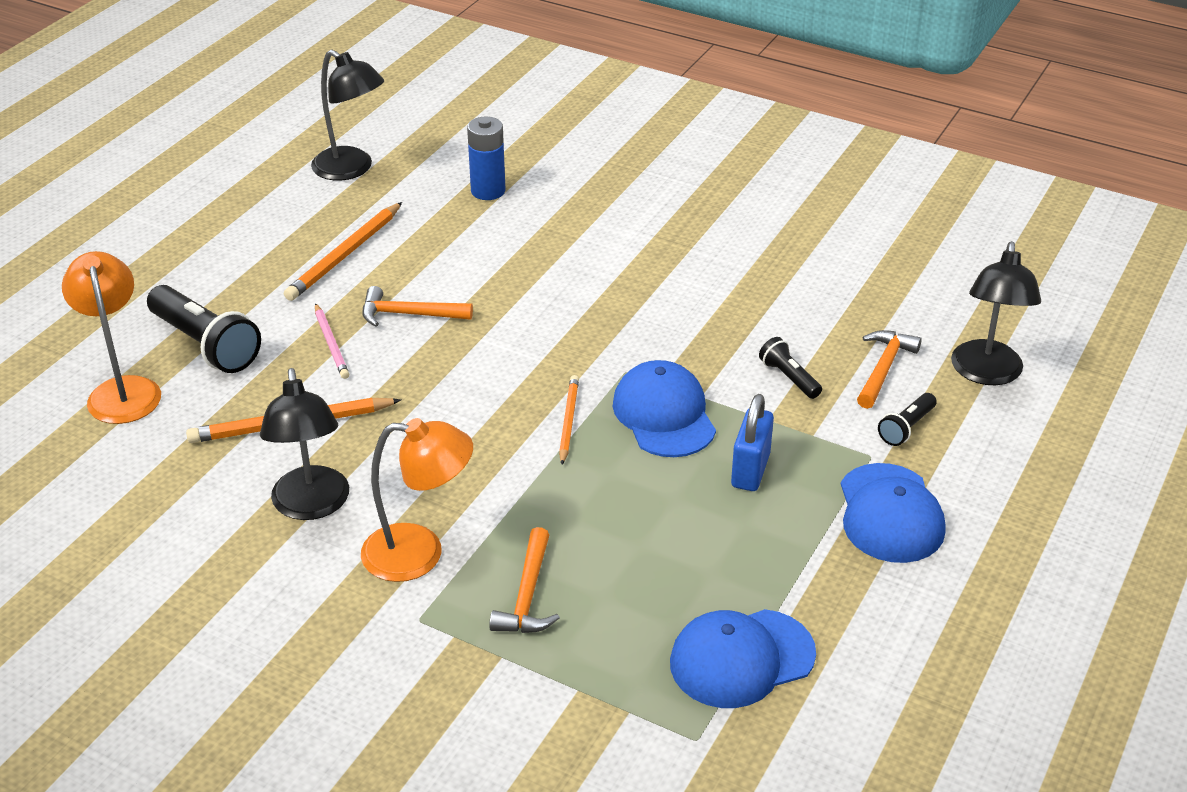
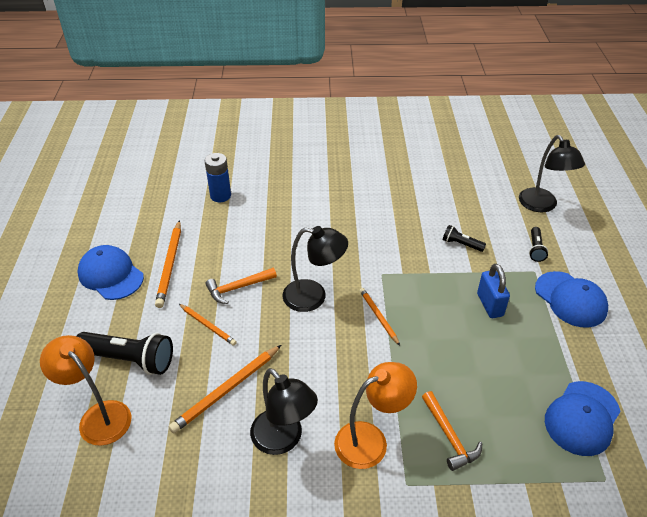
camera: 30 degrees left, 5 degrees up
(331, 343) = (208, 325): pink pencil -> orange pencil
(351, 169) = (130, 210): black lamp -> black lamp (314, 297)
(664, 415) = (422, 291): blue cap -> blue cap (111, 275)
(883, 369) = (497, 221): orange hammer -> none

